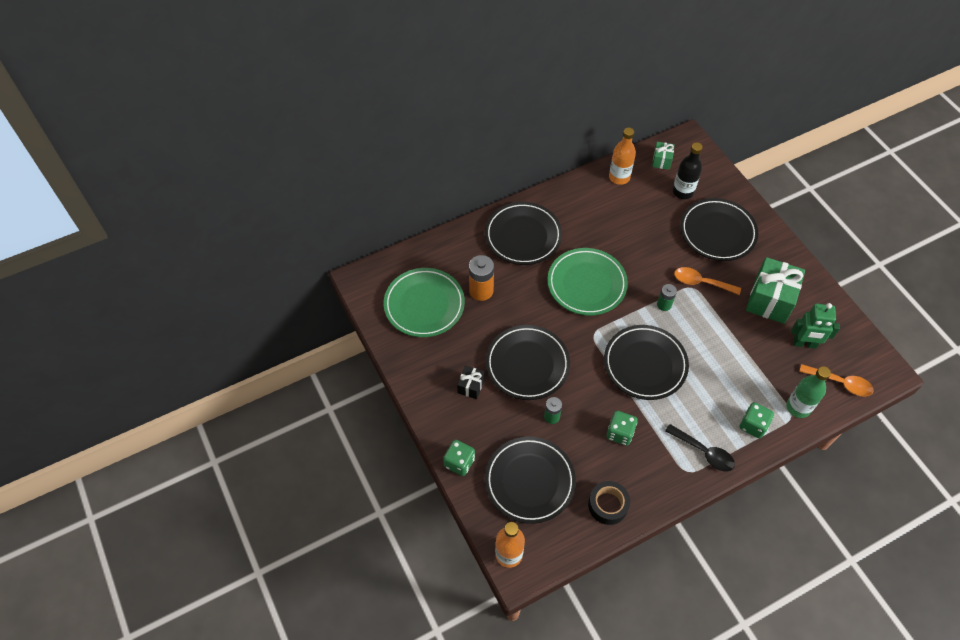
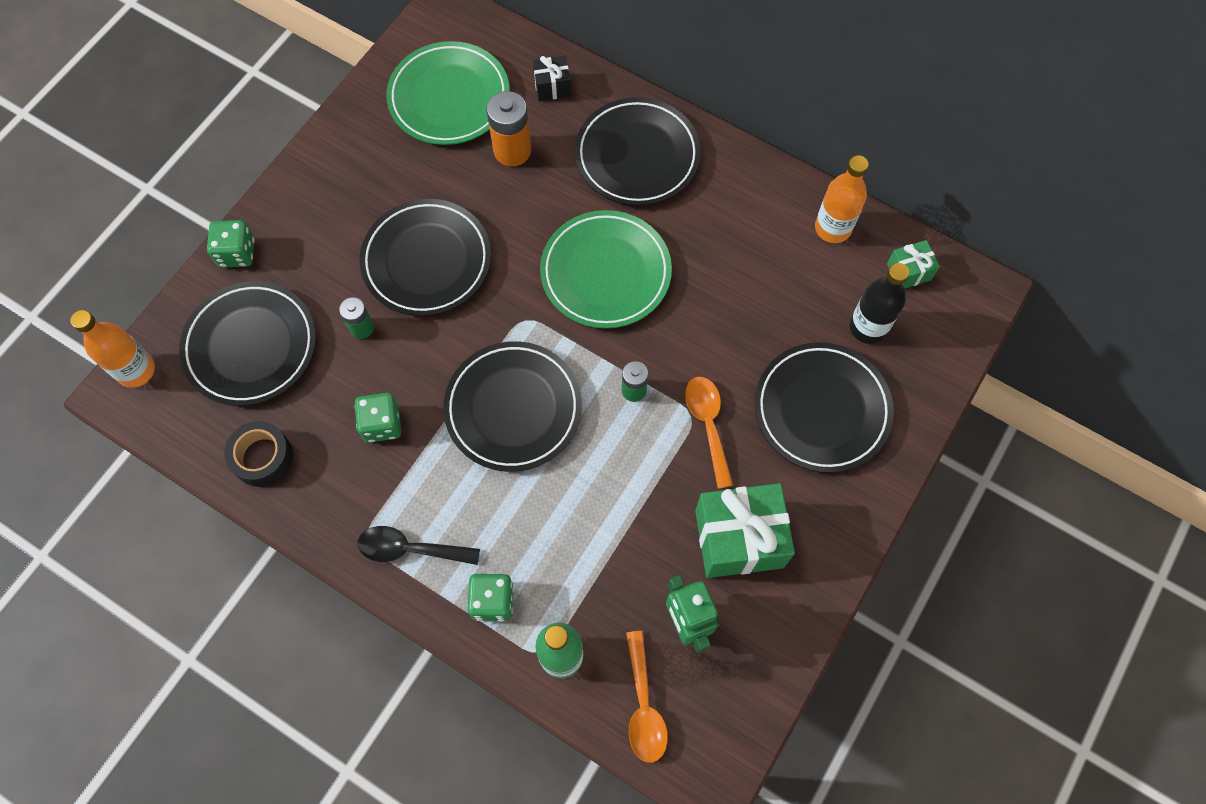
camera: 60 degrees right, 10 degrees up
(471, 386) = (355, 211): black gift -> black gift (552, 87)
(704, 452) = (410, 549): black spoon -> black spoon turned 90 degrees clockwise

